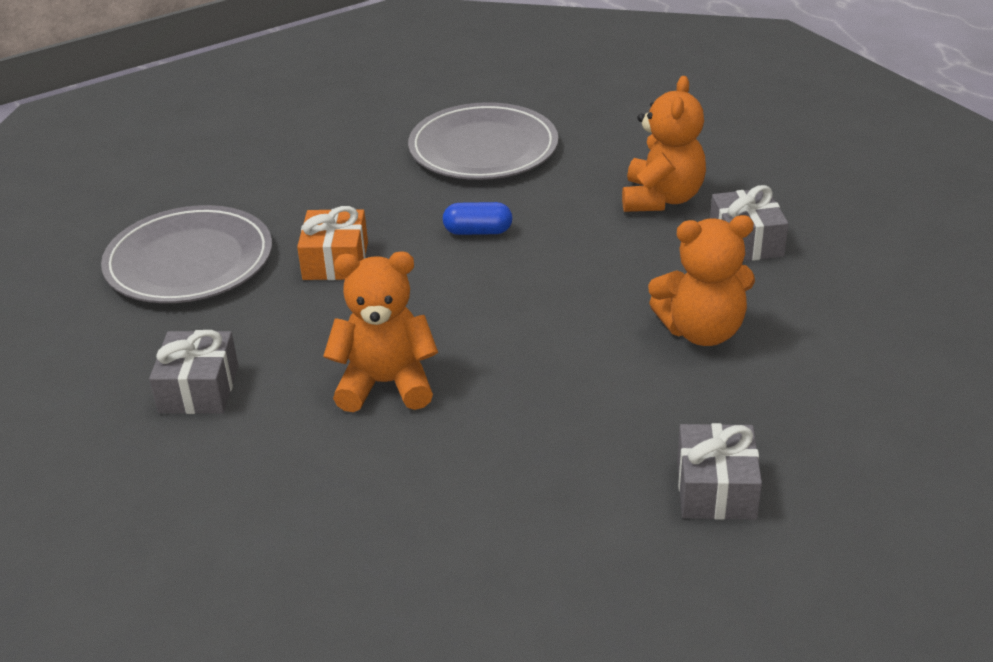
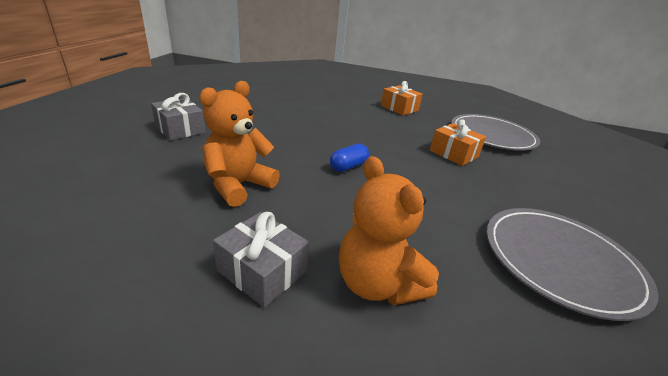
camera: 130 degrees right, 5 degrees down
(199, 389) = (399, 108): grey gift -> orange gift
(386, 384) = (350, 124): orange teddy bear -> none
(478, 231) = (434, 193): blue capsule -> blue capsule (348, 166)

